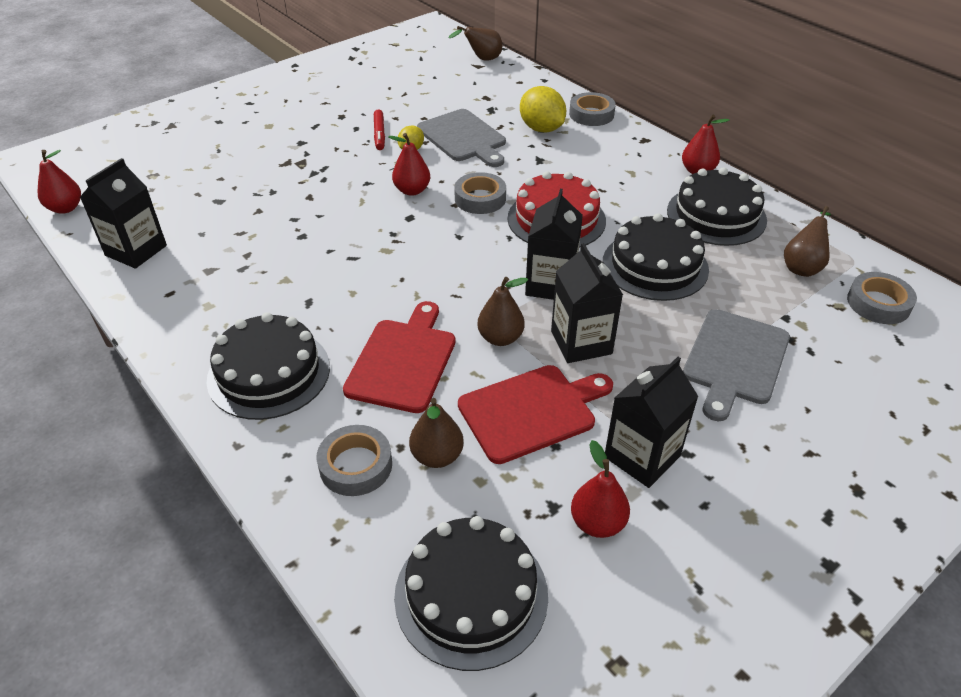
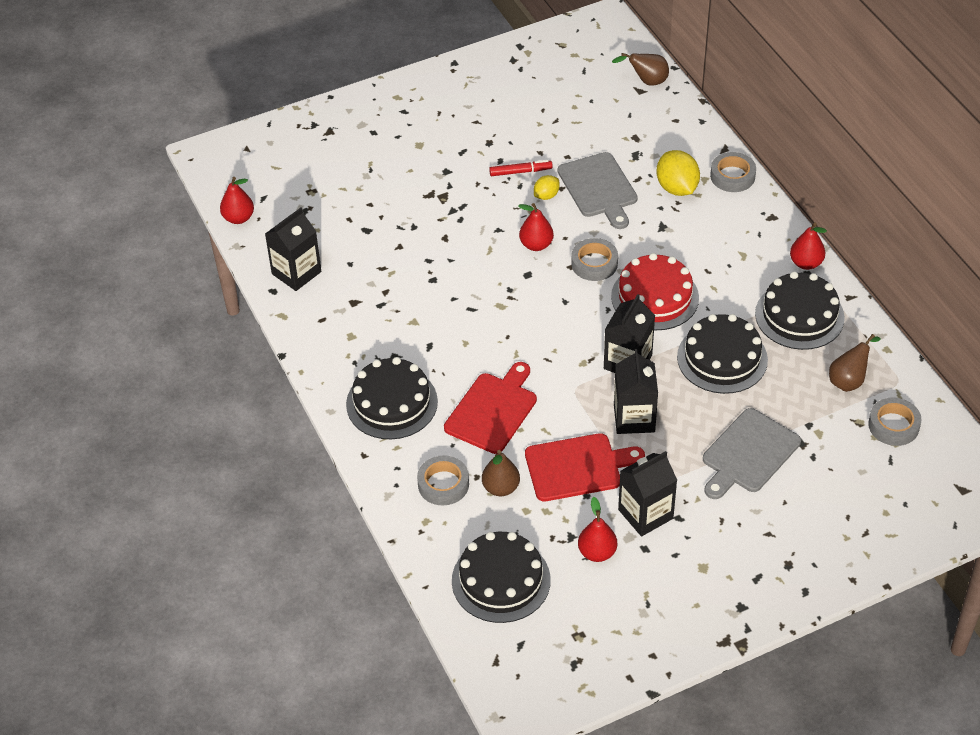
camera: 15 degrees right, 5 degrees up
(379, 134) = (520, 172): red marker -> red marker turned 105 degrees counterclockwise
(500, 338) = (572, 403): brown pear -> none

